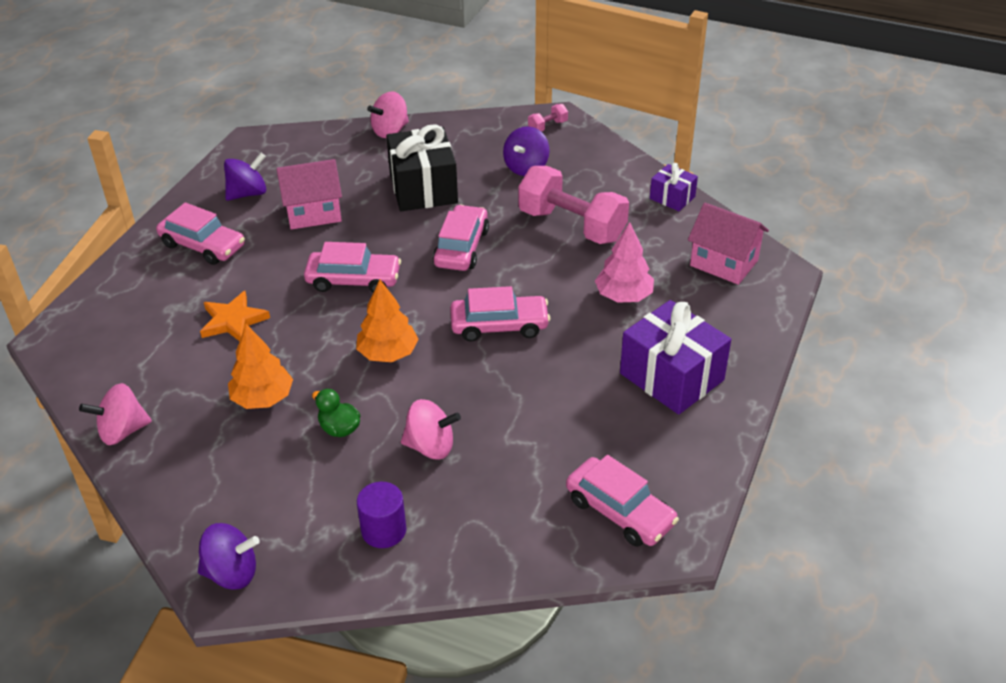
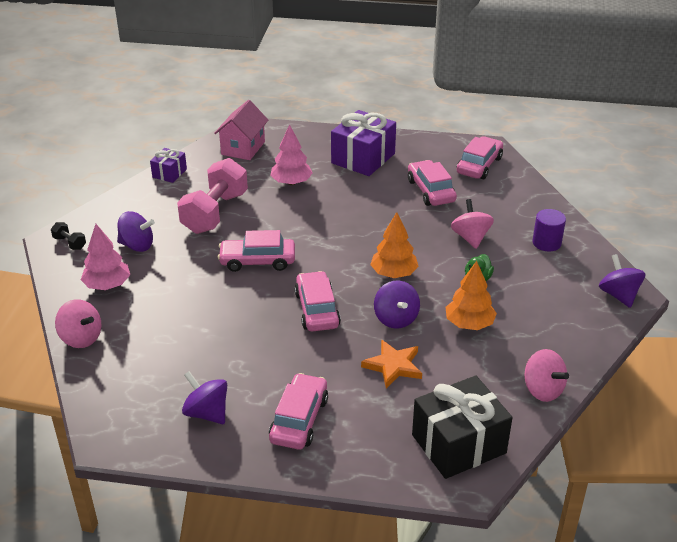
camera: 105 degrees left, 5 degrees down
(306, 338) = (396, 319): none -> purple spinning top
(313, 213) = (229, 357): pink house -> none
(423, 188) = (178, 297): black gift -> black gift (458, 444)
(464, 147) = (107, 285): none -> pink tree
(499, 326) = (343, 229): pink car -> pink car (431, 191)
(547, 126) = (69, 243): pink dumbbell -> black dumbbell

